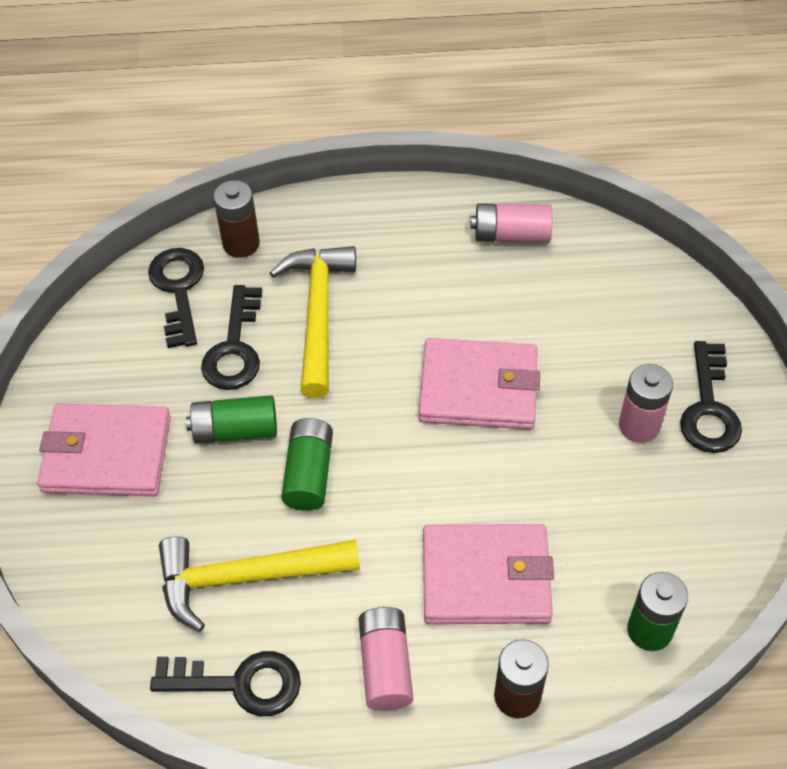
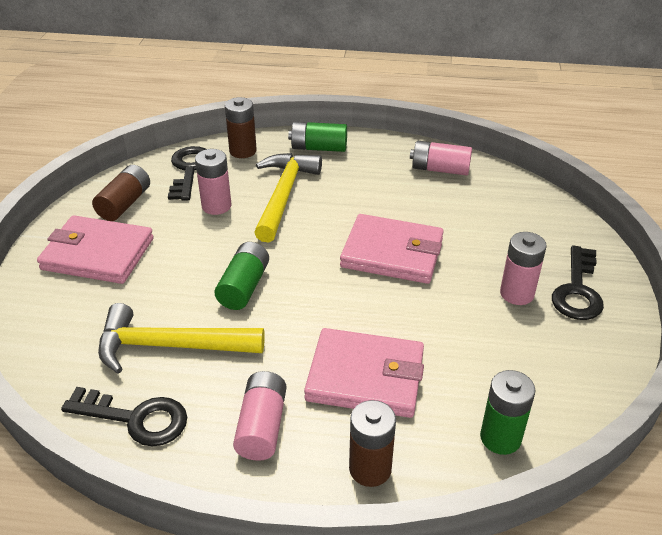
camera: 10 degrees right, 15 degrees down
(111, 364) = (125, 203): none -> brown battery
(235, 348) = (216, 206): black key -> pink battery
(235, 430) = (198, 253): green battery -> green battery (318, 148)

